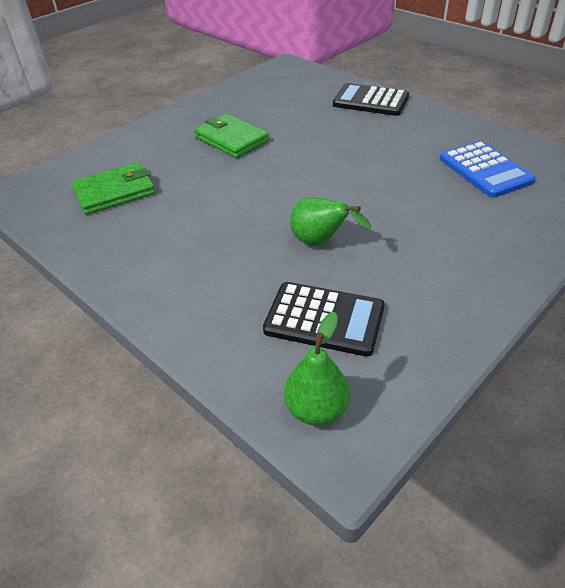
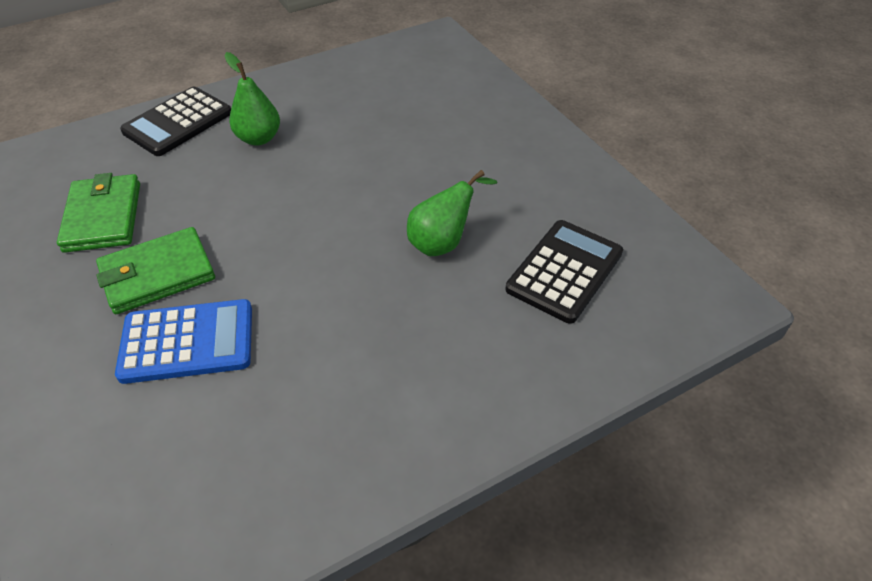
camera: 75 degrees left, 5 degrees up
(115, 192) = (200, 444): green wallet -> green wallet (103, 217)
(316, 409) = (678, 306): green pear -> green pear (259, 138)
(485, 170) = (386, 94): blue calculator -> blue calculator (187, 342)

